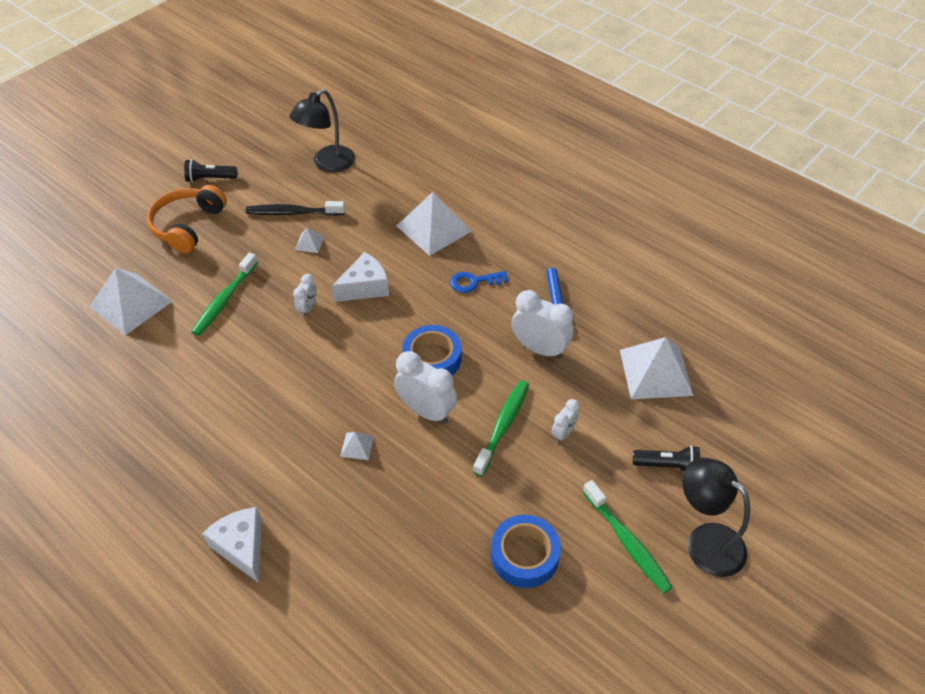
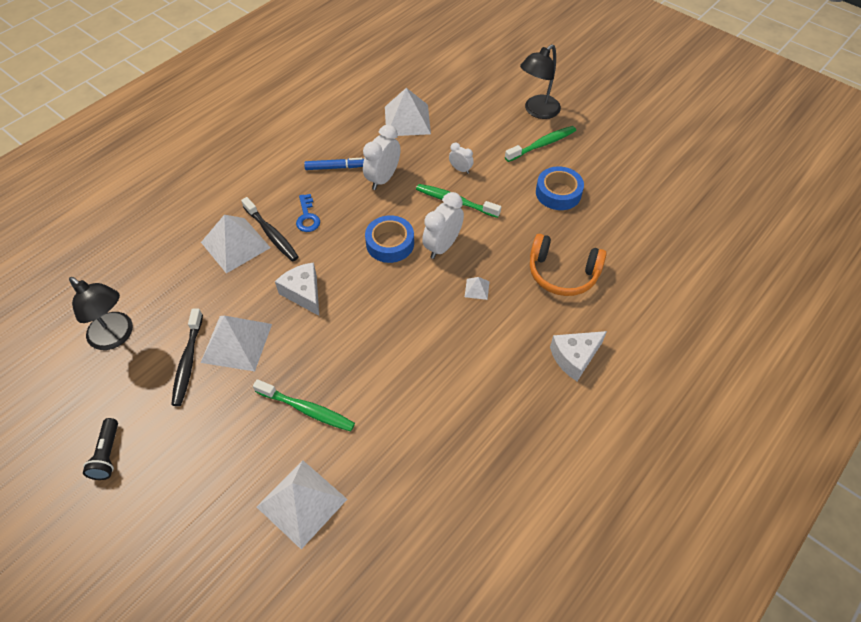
camera: 90 degrees left, 5 degrees up
(188, 226) = (186, 465): orange headphones -> orange headphones (562, 273)
(308, 308) = (325, 336): white clock -> none
(309, 243) = (237, 342): white pyramid -> white pyramid, size x2.30
(448, 255) = (271, 234): none -> black toothbrush
(667, 465) = (484, 122): black flashlight -> none

